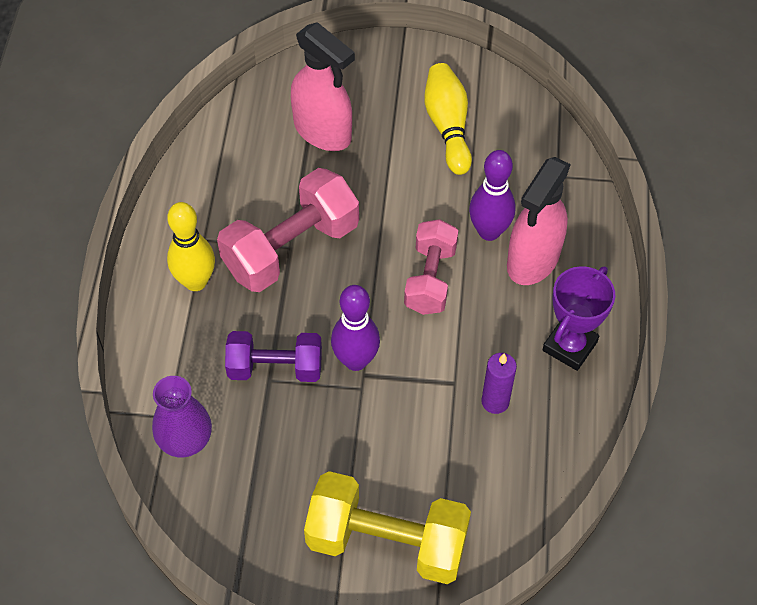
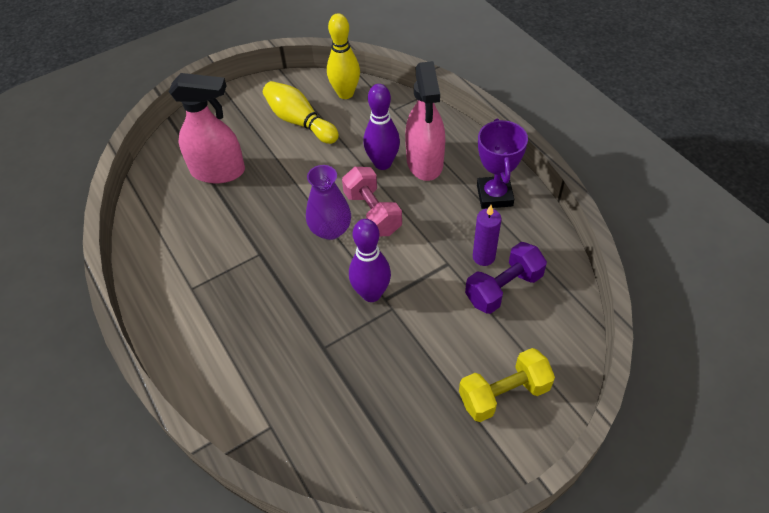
camera: 35 degrees left, 5 degrees down
(185, 440) = (298, 433): purple vase -> purple vase (330, 230)
(195, 281) = (209, 319): yellow bowling pin -> yellow bowling pin (345, 93)
(275, 368) = (320, 336): purple dumbbell -> purple dumbbell (503, 288)
(291, 248) = (261, 254): pink dumbbell -> none
(387, 541) = (504, 394): yellow dumbbell -> yellow dumbbell, size x0.65

